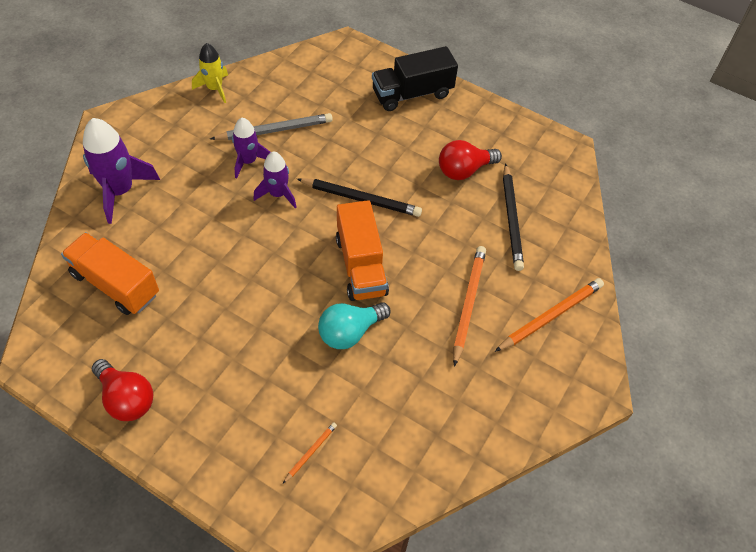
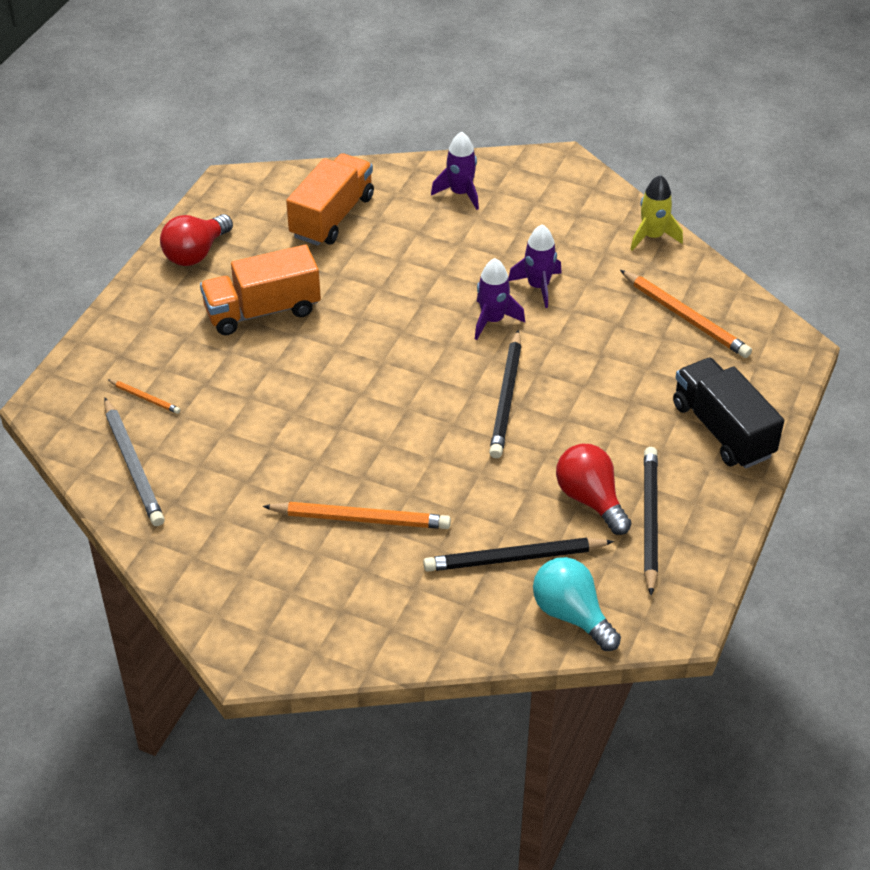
camera: 85 degrees right, 10 degrees down
(120, 191) = (460, 193): purple rocket -> purple rocket, size x0.62
(274, 130) = (599, 301): grey pencil -> grey pencil (133, 465)
(350, 332) = (300, 411): turquoise light bulb -> turquoise light bulb (571, 615)
(361, 266) = (399, 410): orange truck -> orange truck (262, 311)
(485, 144) = (650, 521): none -> black pencil
(550, 316) = (356, 607): orange pencil -> orange pencil (685, 317)

